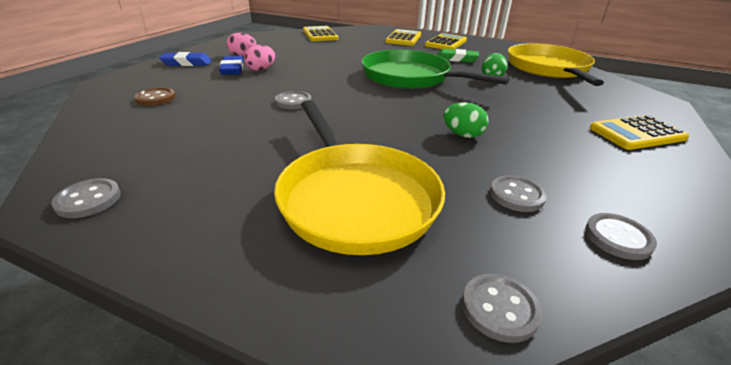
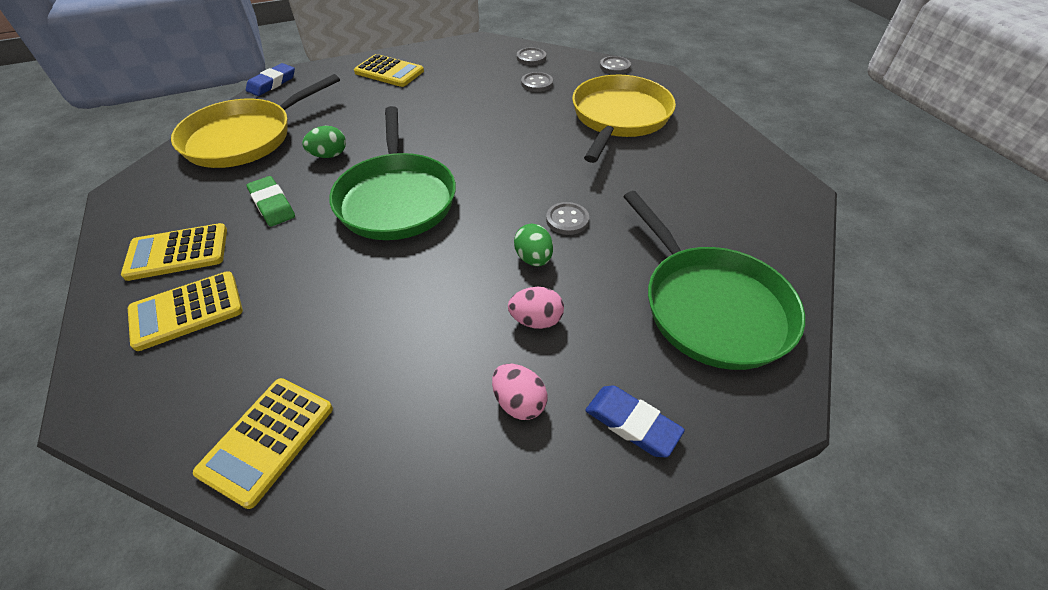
camera: 135 degrees left, 15 degrees up
(88, 200) = (776, 185): grey button -> none
(156, 98) = (711, 307): brown button -> green pan
(232, 69) = (574, 347): blue eraser -> blue eraser (272, 83)
(462, 135) = (491, 120): green egg -> green egg (533, 258)

